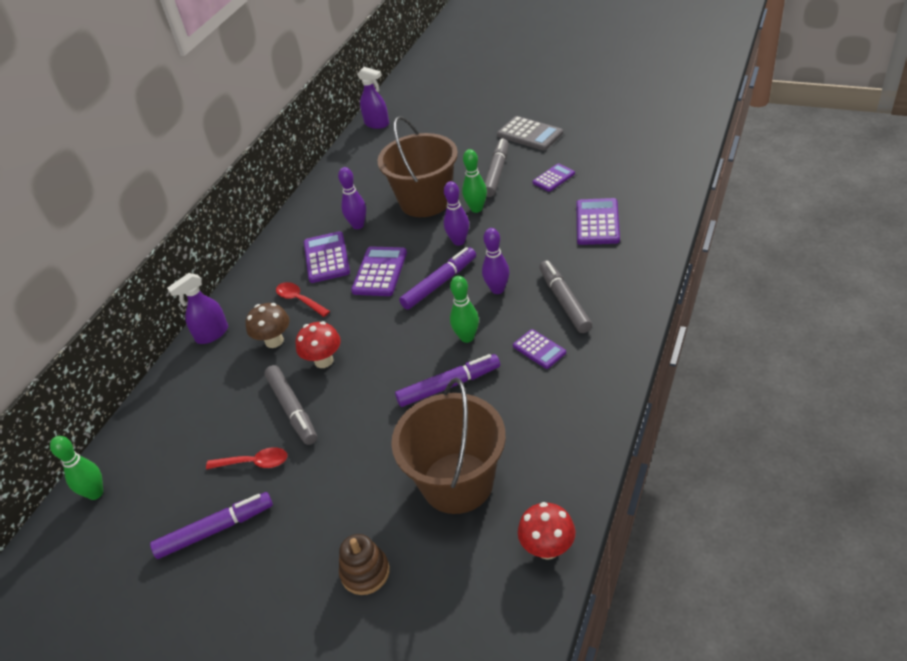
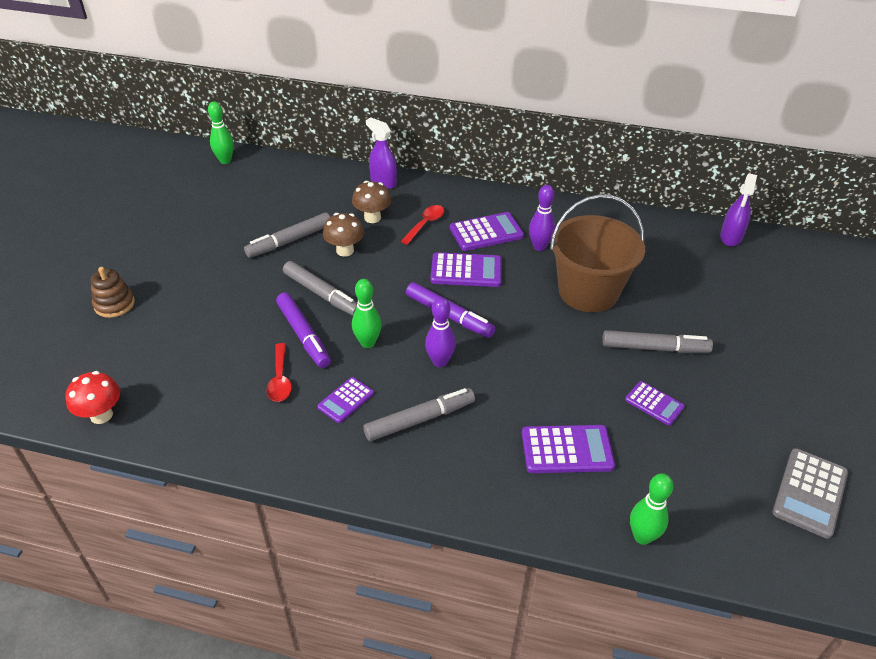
camera: 75 degrees right, 0 degrees up
(214, 530) = (177, 221): purple marker -> none
(254, 463) = (236, 230): red spoon -> red spoon (280, 379)
(324, 361) = (345, 250): red mushroom -> brown mushroom
(389, 375) = (321, 294): none -> grey marker
(457, 482) = (187, 350): brown bucket -> none
(459, 241) = (519, 325): purple bowling pin -> none
(476, 209) = (580, 335): green bowling pin -> green bowling pin (642, 536)
(530, 134) = (748, 376): grey calculator -> grey calculator (809, 493)

